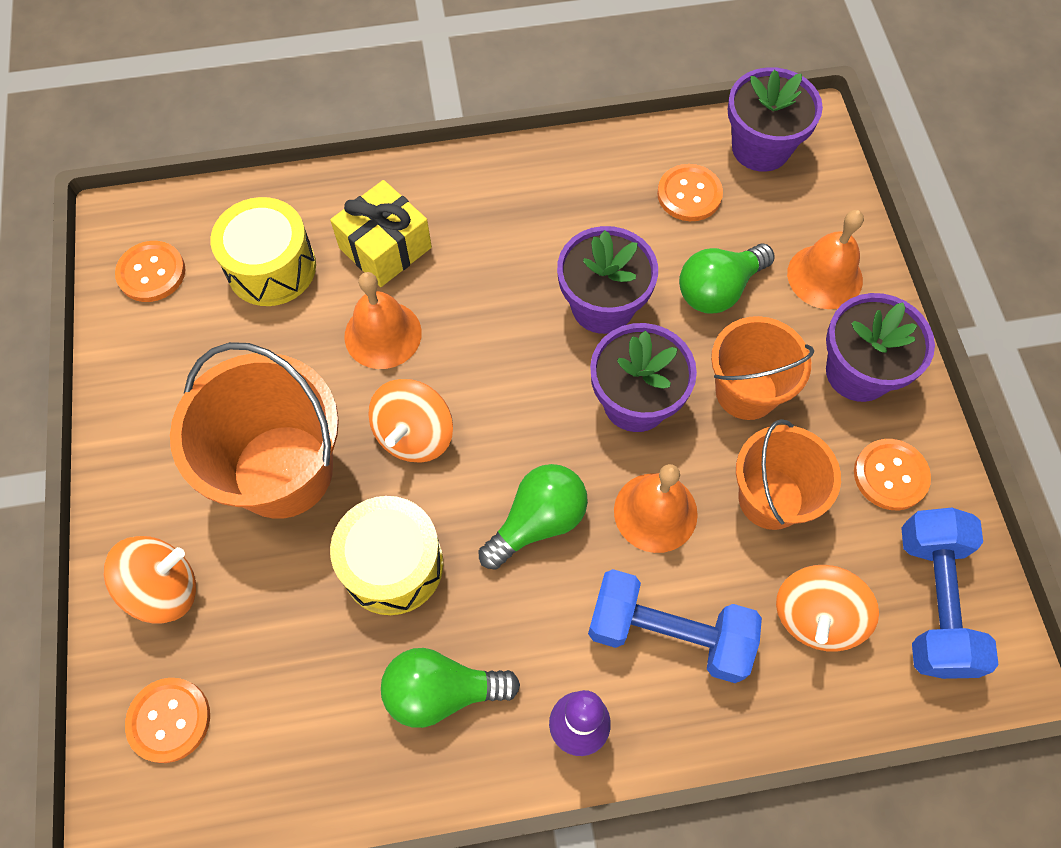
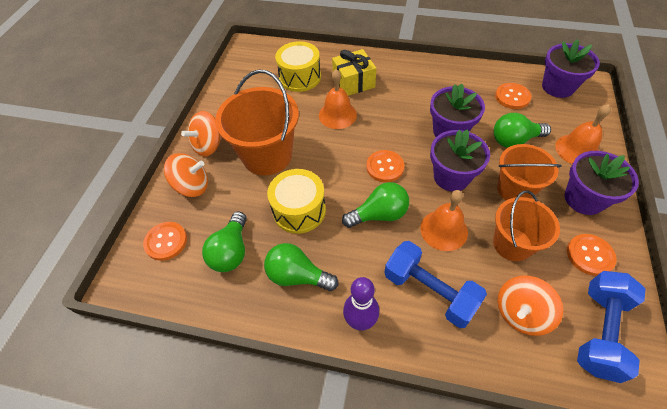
camera: 25 degrees right, 10 degrees down
(151, 273) = (249, 67): orange button -> orange button (385, 167)
(303, 691) = (231, 251): none -> green light bulb
(414, 435) = (334, 159): orange spinning top -> orange spinning top (209, 145)

